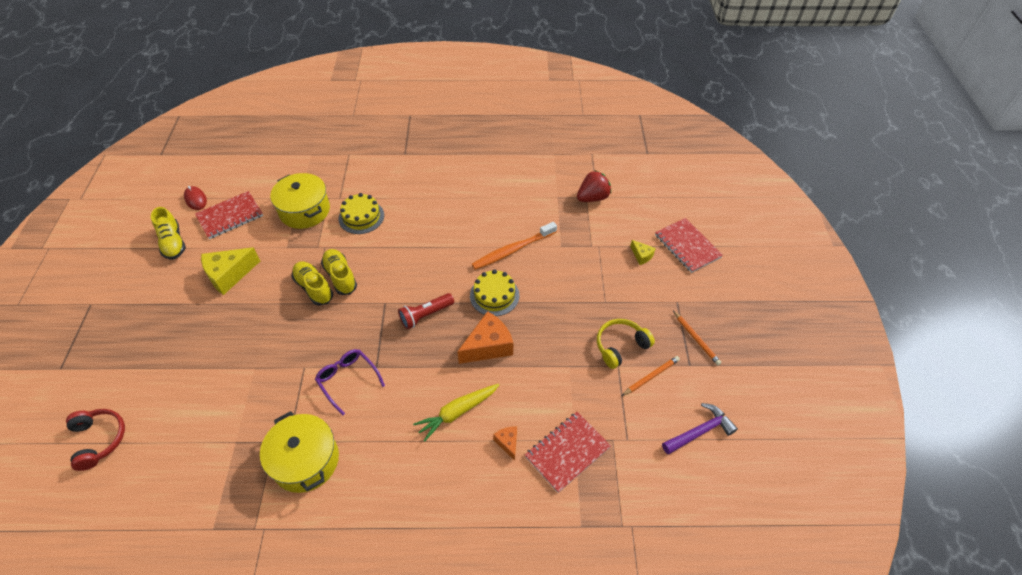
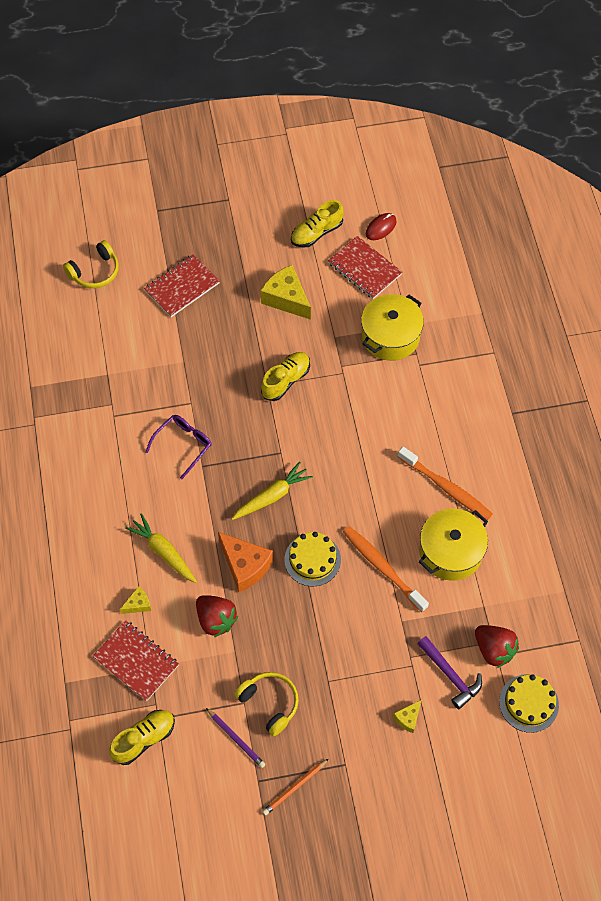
camera: 80 degrees right, 10 degrees up
(99, 440) = (95, 272): red headphones -> yellow headphones
(306, 461) = (97, 436): yellow pot -> yellow pot (450, 552)
(340, 277) = (306, 400): yellow shoe -> yellow shoe (144, 739)
(361, 217) = (395, 395): yellow cake -> yellow cake (528, 703)
(425, 315) = (272, 496): red flashlight -> yellow carrot
(454, 200) = (446, 488): none -> orange toothbrush
(508, 443) = (138, 604): orange cheese -> yellow cheese
(536, 377) = (216, 620): none -> red strawberry
(651, 376) = (236, 739): orange pencil -> purple pencil
(687, 246) = (437, 775): red notebook -> red notebook (182, 287)
(699, 431) = (177, 793): purple hammer -> purple hammer (450, 675)

